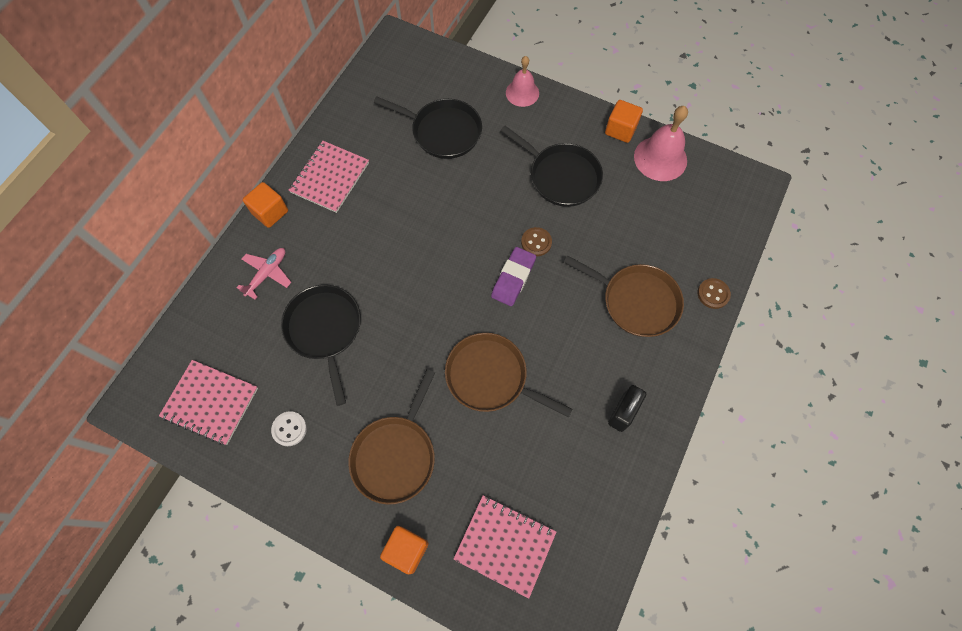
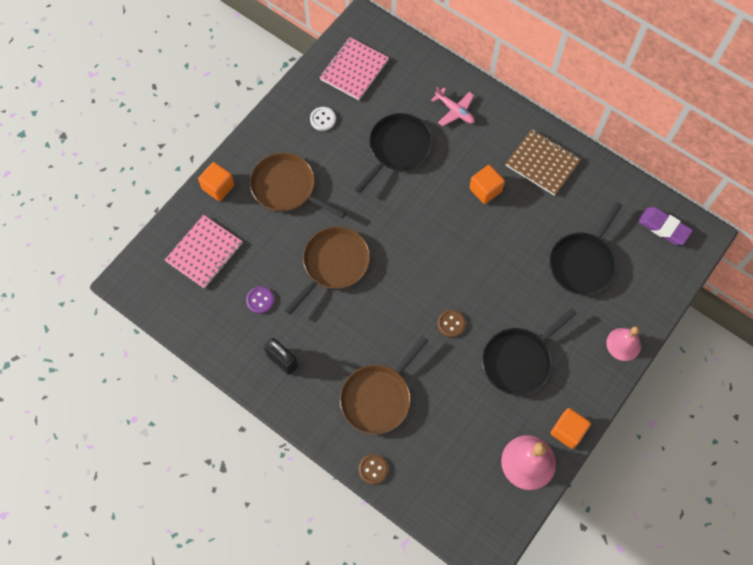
camera: 100 degrees right, 0 degrees up
(270, 212) = (513, 115): orange cube -> orange cube (485, 190)
(325, 330) = (398, 148): black pan -> black pan turned 45 degrees counterclockwise
(330, 178) = (542, 163): pink notebook -> brown notebook
(513, 278) = (418, 298): purple eraser -> purple eraser (663, 227)
(554, 455) = (260, 300): none -> purple button

